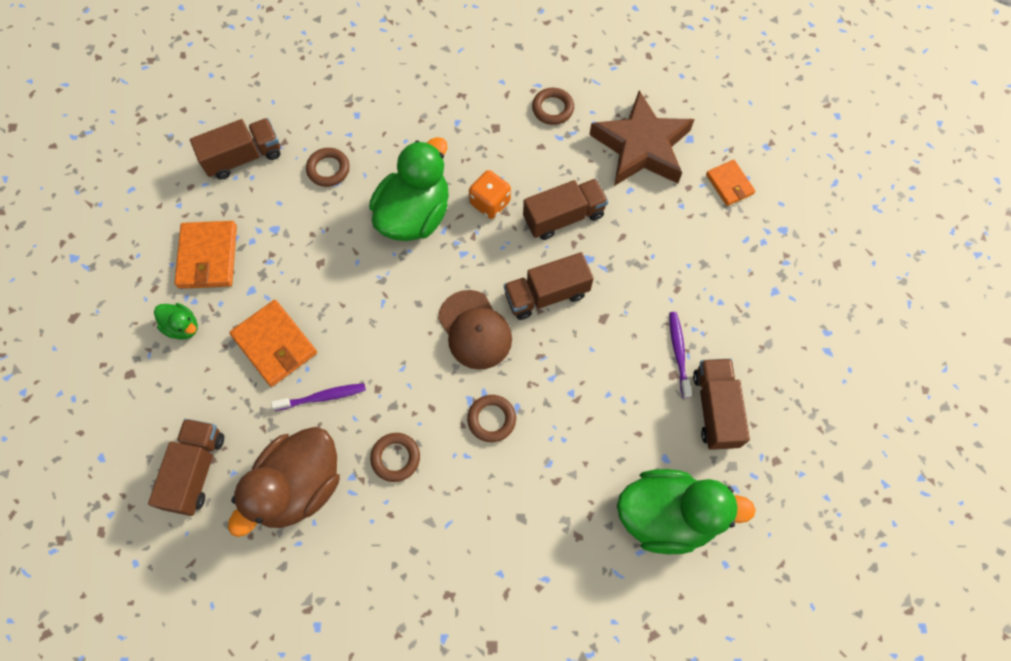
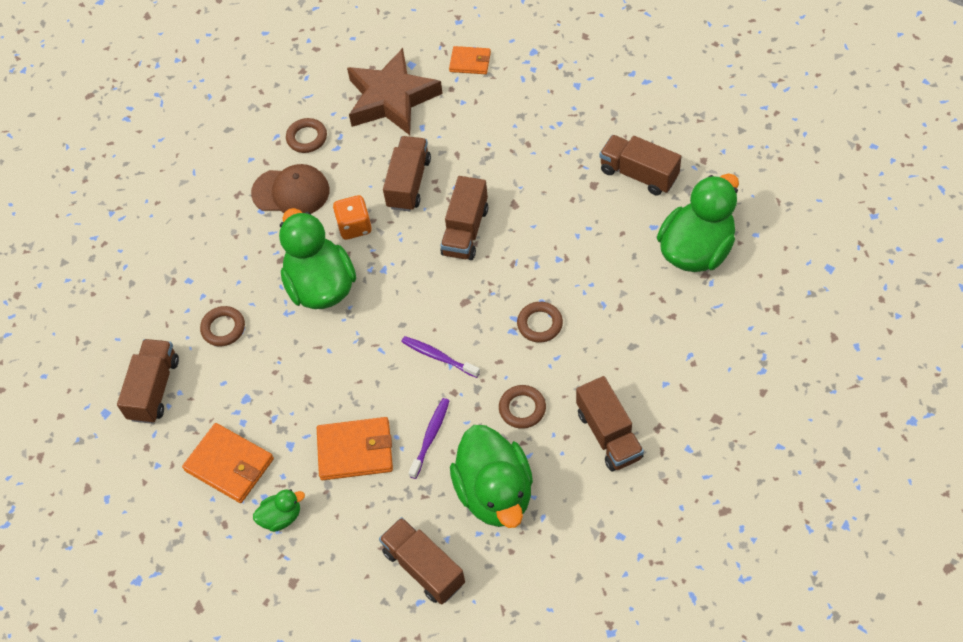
camera: 50 degrees left, 10 degrees down
(299, 486) = (495, 493): brown duck -> green duck
(414, 553) = (609, 434): none -> brown truck
(474, 330) = (456, 296): brown cap -> brown cap (291, 192)
(678, 353) = (578, 172): purple toothbrush -> purple toothbrush (438, 357)

